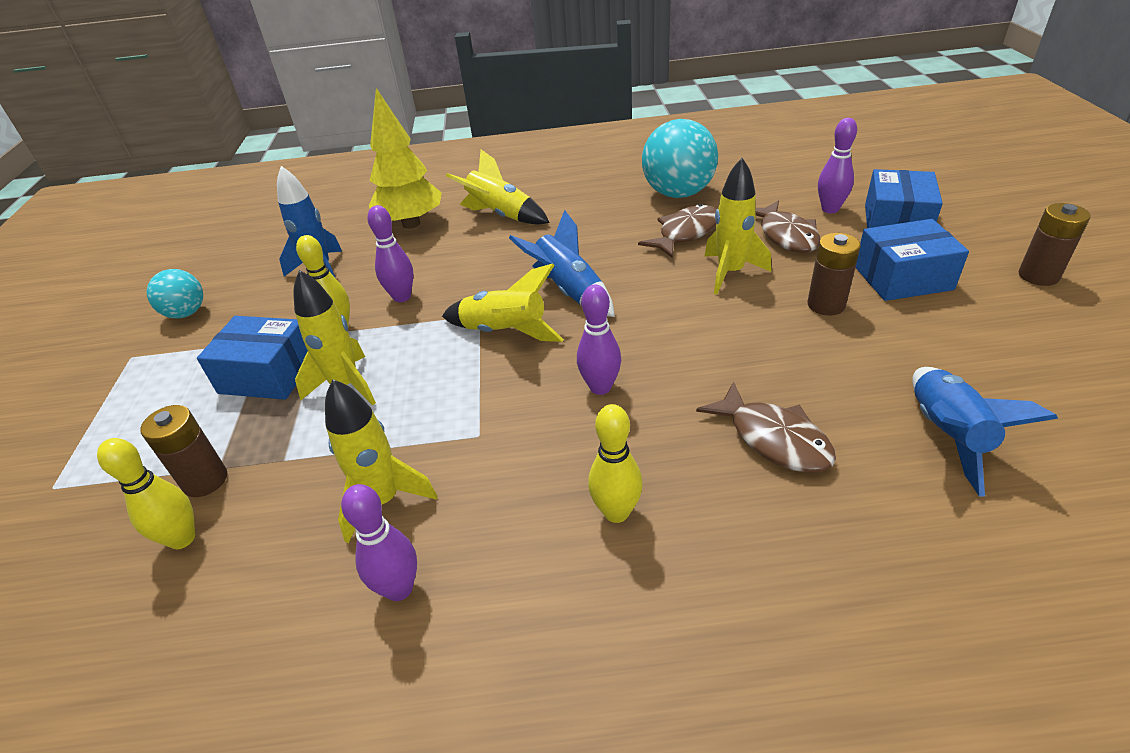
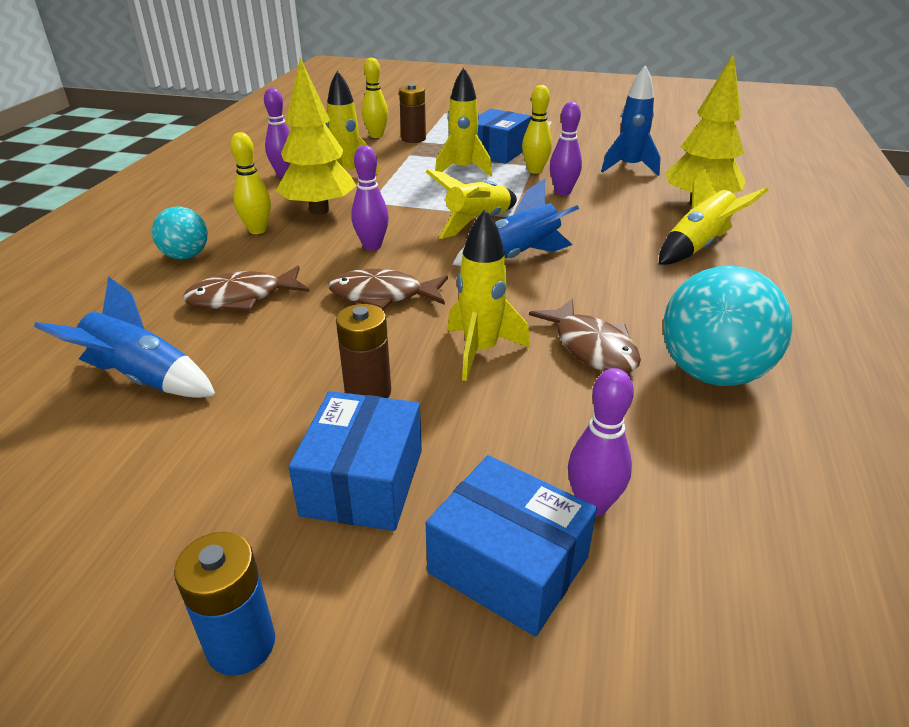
camera: 105 degrees right, 5 degrees down
(186, 313) = (593, 131): turquoise ball -> turquoise ball (186, 256)
(526, 475) = (319, 210): none -> yellow tree
(786, 235) = (537, 425): brown fish -> brown fish (383, 296)
(1038, 276) = (241, 644): brown battery -> blue battery

